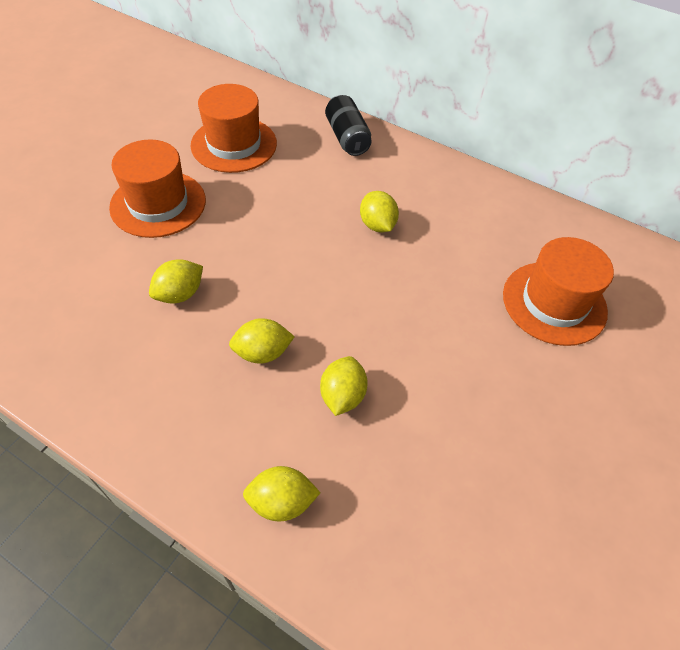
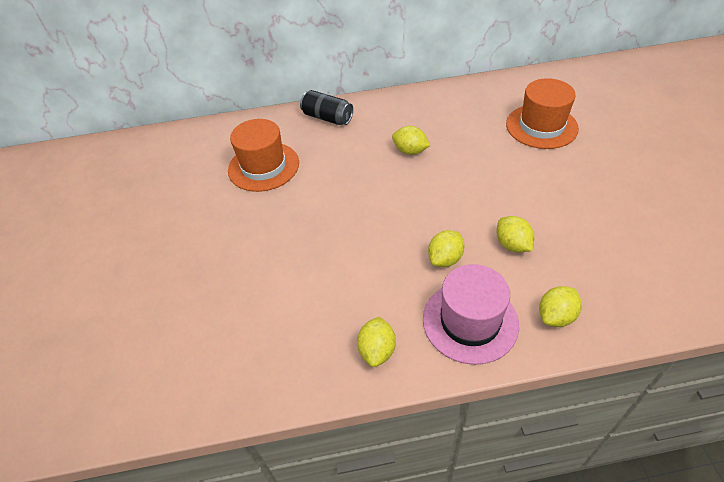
camera: 35 degrees left, 5 degrees down
(158, 203) = (265, 232): orange hat -> none
(180, 294) = (355, 268): yellow lemon -> yellow lemon (377, 350)
(201, 429) = (470, 321): none -> pink hat

